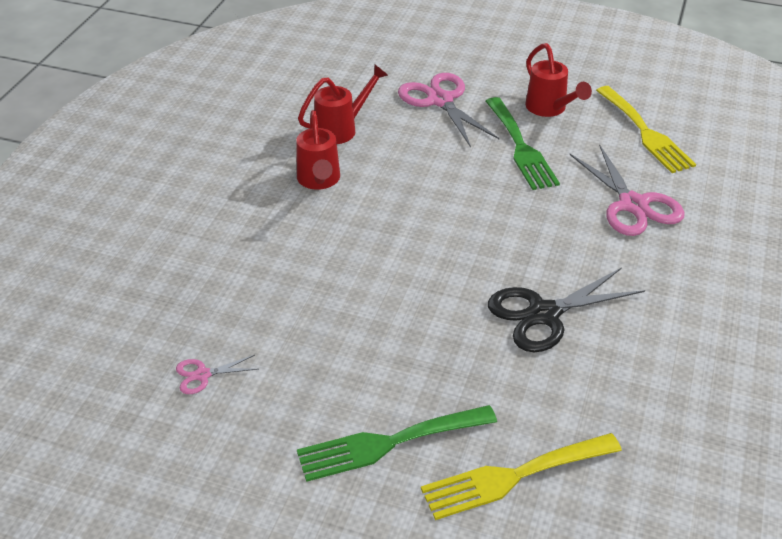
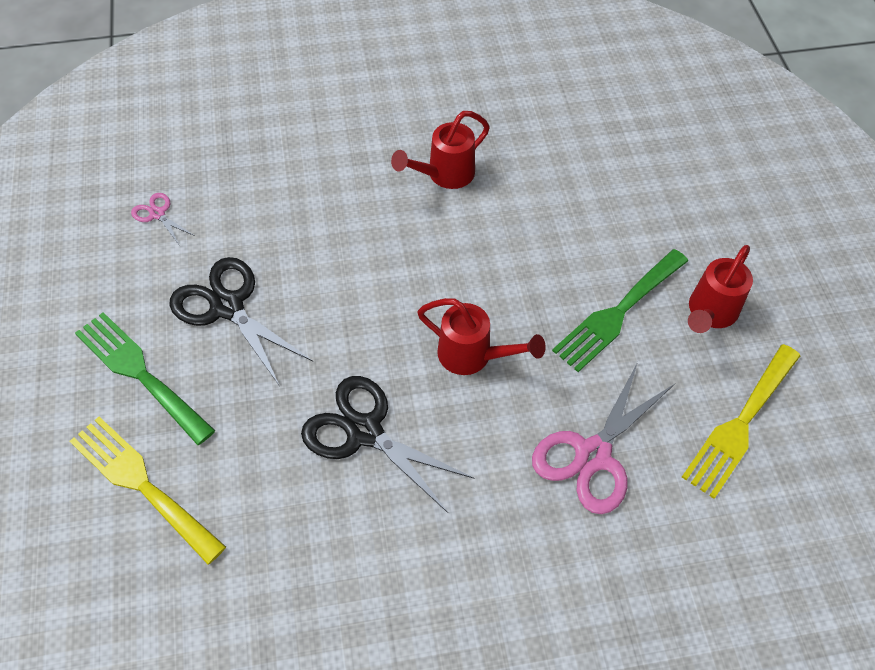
camera: 60 degrees right, 15 degrees up
(342, 129) = (535, 156): red watering can -> red watering can (473, 356)
(356, 358) = (227, 307): none -> black scissors
(440, 100) = (644, 212): pink scissors -> none

